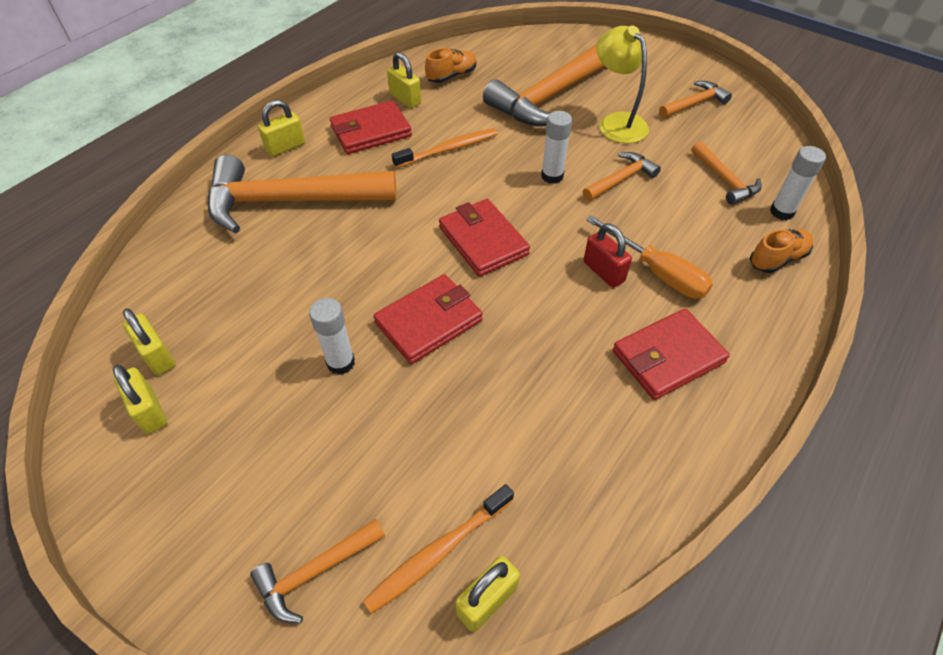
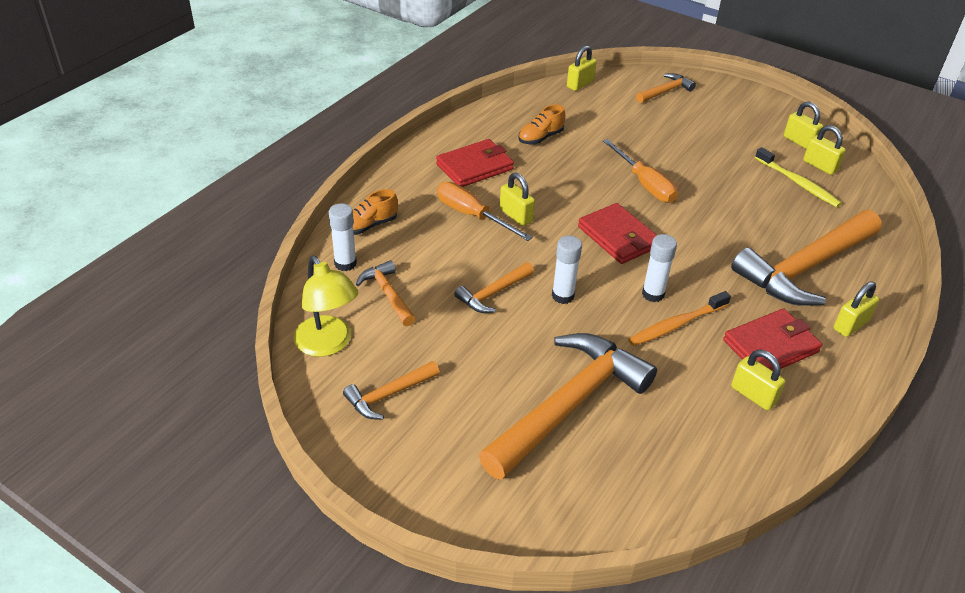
camera: 175 degrees right, 10 degrees down
(214, 322) = (798, 183): none -> yellow toothbrush
(290, 201) = (805, 268): orange hammer -> orange hammer turned 150 degrees clockwise
(340, 363) = (696, 163): white glue stick -> white glue stick (653, 294)
(429, 322) = (645, 184): red wallet -> orange screwdriver
(438, 552) = (607, 96): orange toothbrush -> none
(452, 76) = (708, 436): orange shoe -> orange shoe (540, 138)
(603, 271) = (516, 215): red padlock -> yellow padlock
(616, 122) = (491, 364): yellow lamp -> yellow lamp (328, 344)

